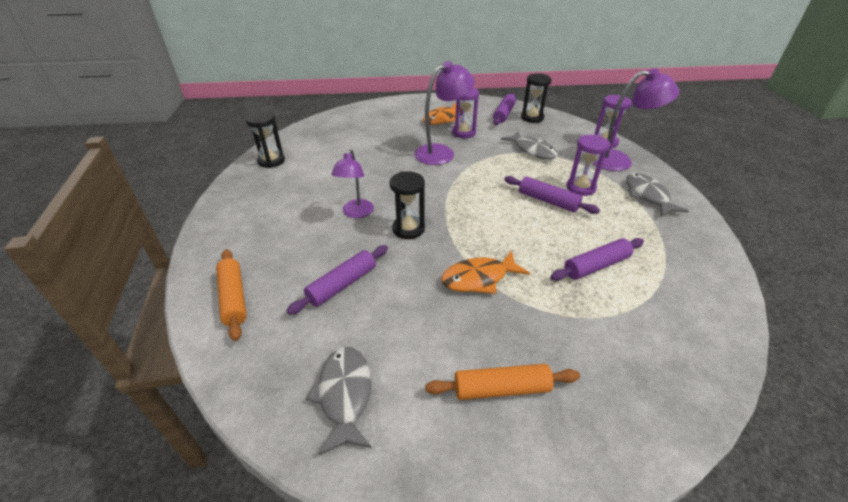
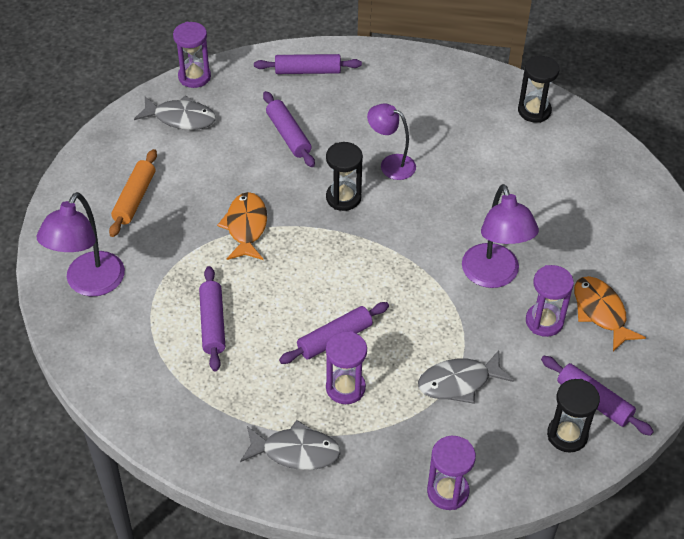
camera: 110 degrees right, 10 degrees up
(234, 298) = (307, 71): orange rolling pin -> purple rolling pin
(257, 411) = (194, 77): none -> purple hourglass
(619, 160) = (389, 476): purple lamp -> purple lamp (89, 284)

